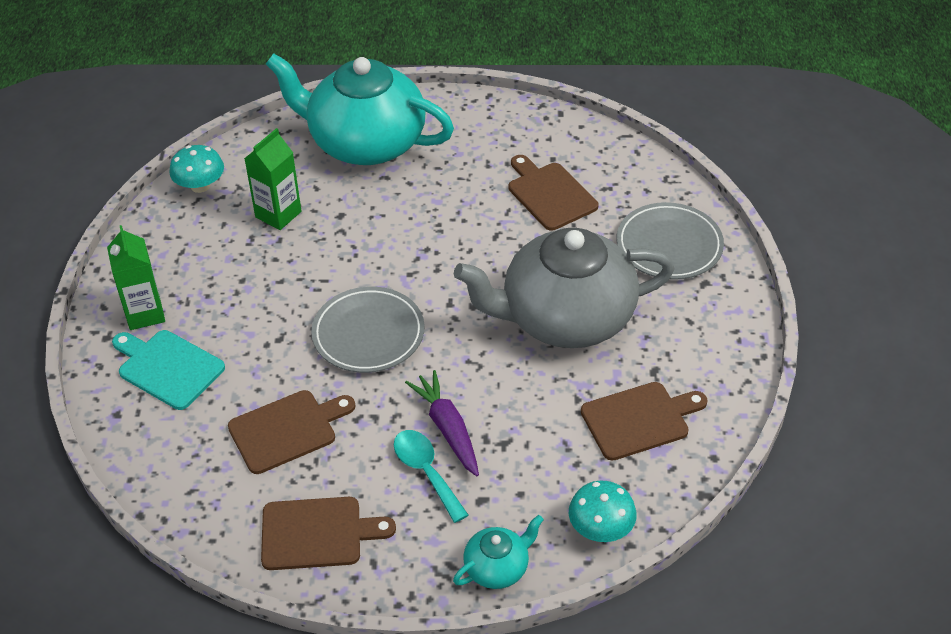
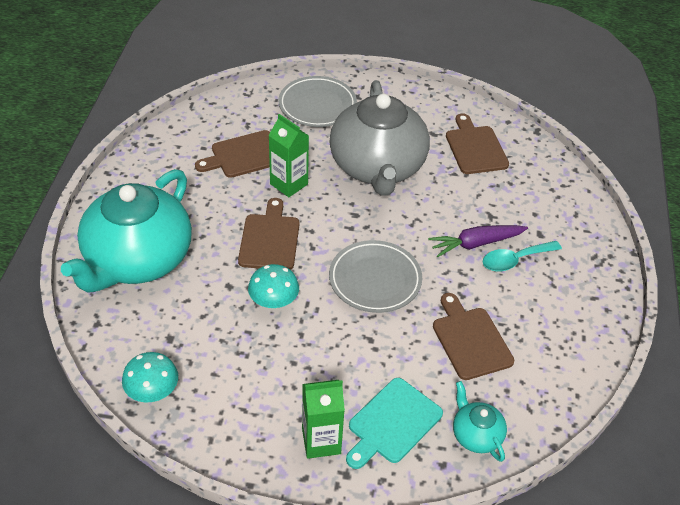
camera: 85 degrees left, 0 degrees up
(278, 214) = (214, 330): green carton -> green carton (289, 184)
(317, 533) = (569, 328): brown cutting board -> brown cutting board (270, 239)
(497, 568) = (595, 233): turquoise teapot -> turquoise teapot (476, 435)
(600, 528) = (563, 180): turquoise mushroom -> turquoise mushroom (274, 301)

